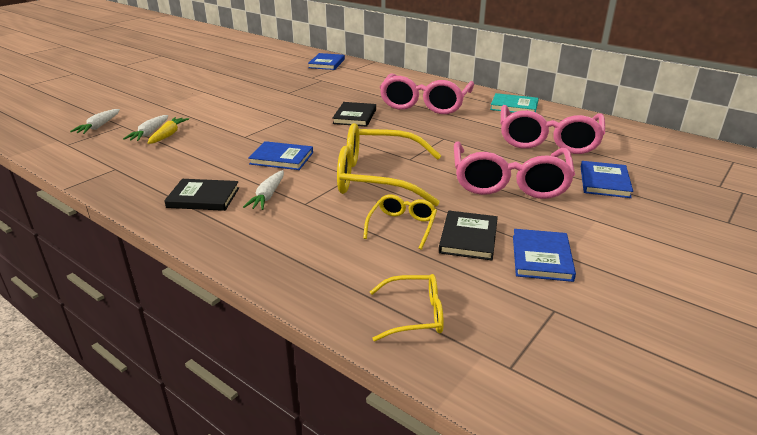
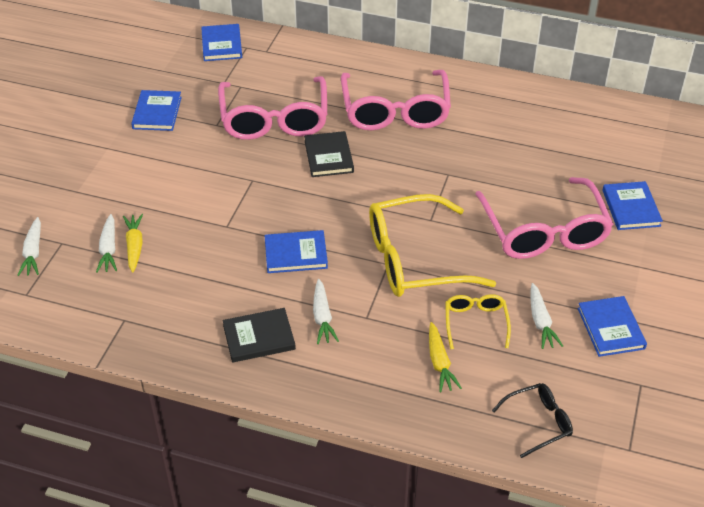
camera: 20 degrees left, 15 degrees up
(254, 83) = (157, 113): none -> blue book
(346, 245) = (439, 362): none -> yellow carrot
(415, 315) = (538, 422): yellow glasses -> black glasses
(468, 238) = (540, 321): black book -> white carrot
(514, 106) = (496, 93): turquoise book -> none
(548, 140) = (556, 151): pink glasses -> pink glasses (274, 119)

